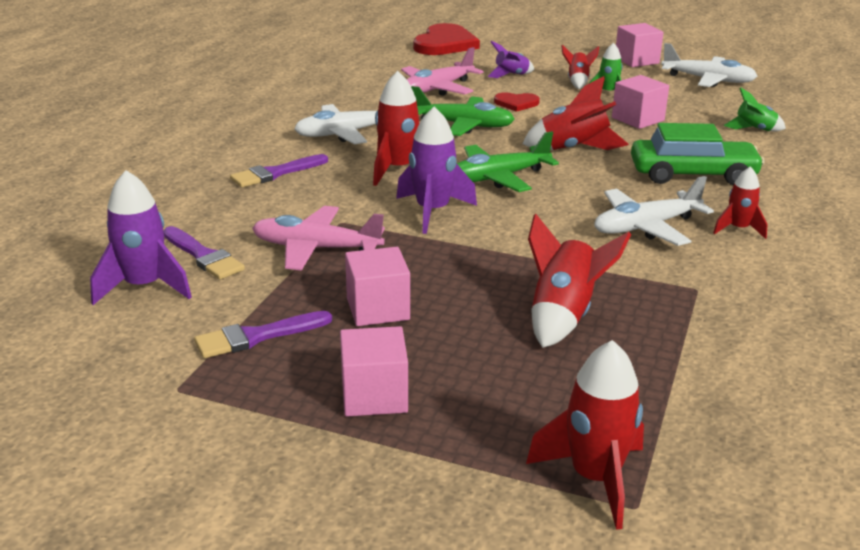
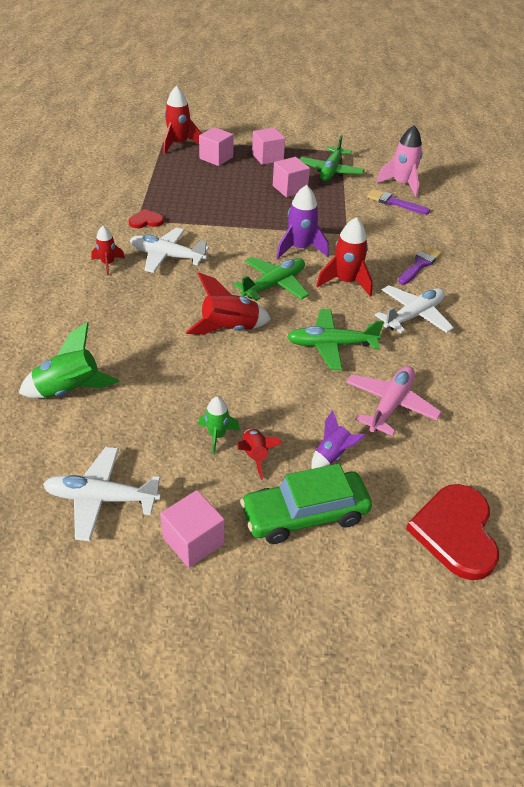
camera: 160 degrees right, 15 degrees up
(144, 287) = (401, 184): purple rocket -> pink rocket
(257, 337) = (330, 171): purple brush -> green plane
(316, 249) = (344, 214): pink plane -> none
(516, 103) = (302, 392): red heart -> red heart (146, 221)
(563, 316) = (203, 196): red rocket -> none
(637, 119) = (181, 387): pink cube -> pink cube (216, 158)
(646, 227) = (167, 256): white plane -> white plane turned 120 degrees counterclockwise
(693, 174) = (133, 313): green car -> green car (305, 514)
(754, 130) = (69, 390): green rocket -> green rocket, size x1.66

